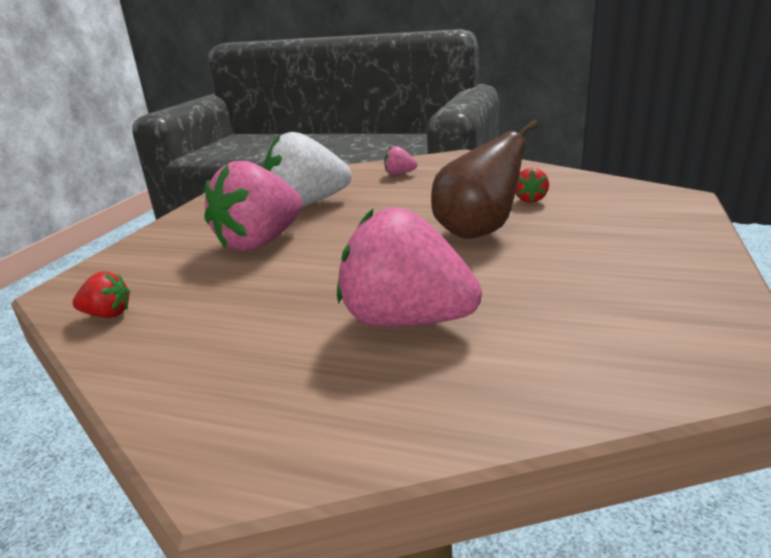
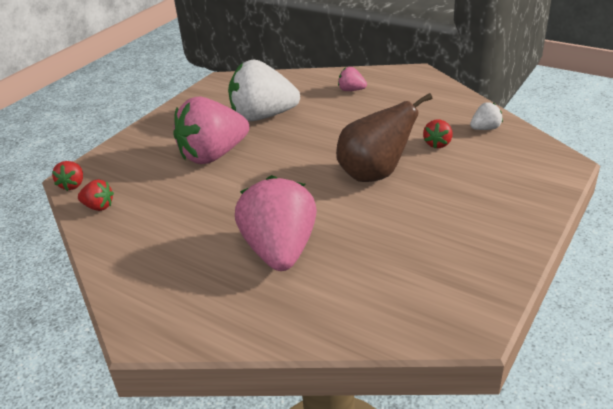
camera: 15 degrees right, 10 degrees up
(62, 297) = (73, 185): none -> red strawberry
(406, 321) = (280, 250): pink strawberry -> pink strawberry turned 45 degrees clockwise
(570, 183) = (485, 128): none -> white strawberry

